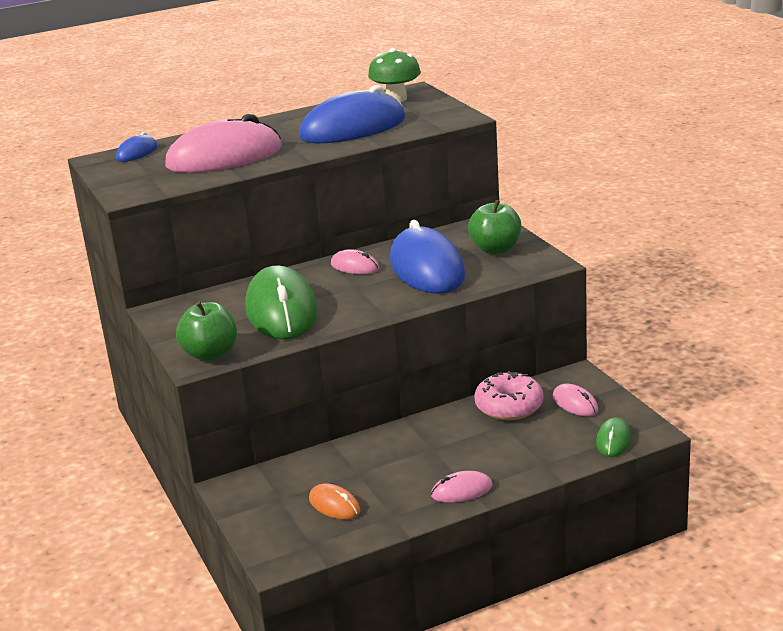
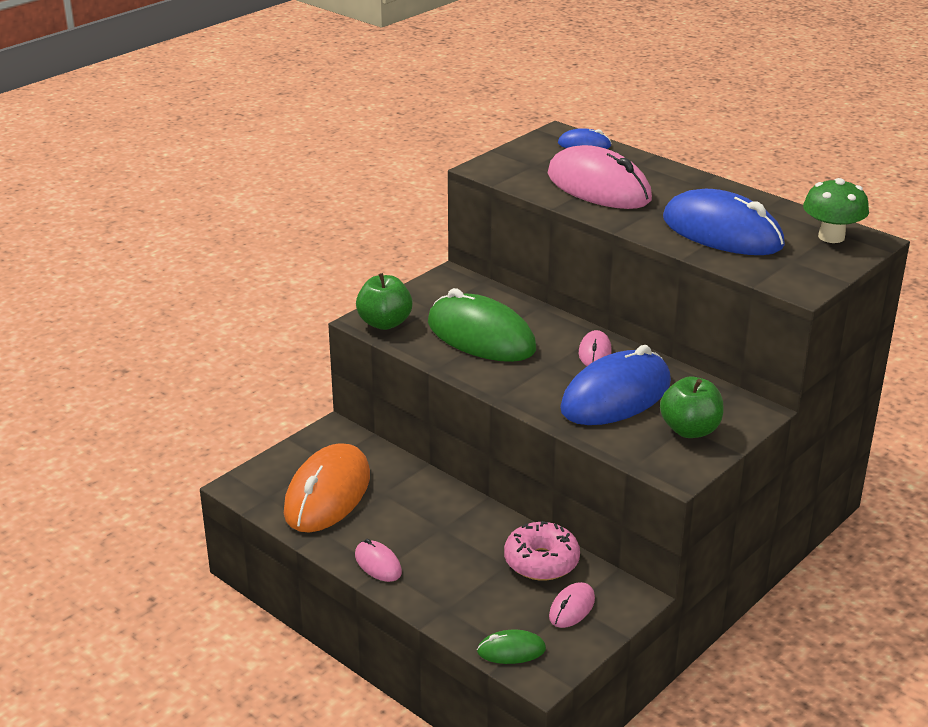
camera: 65 degrees right, 5 degrees up
(281, 311) = (481, 336): green mouse -> green mouse turned 75 degrees clockwise
(334, 505) = (327, 494): orange mouse -> orange mouse, size x2.19

